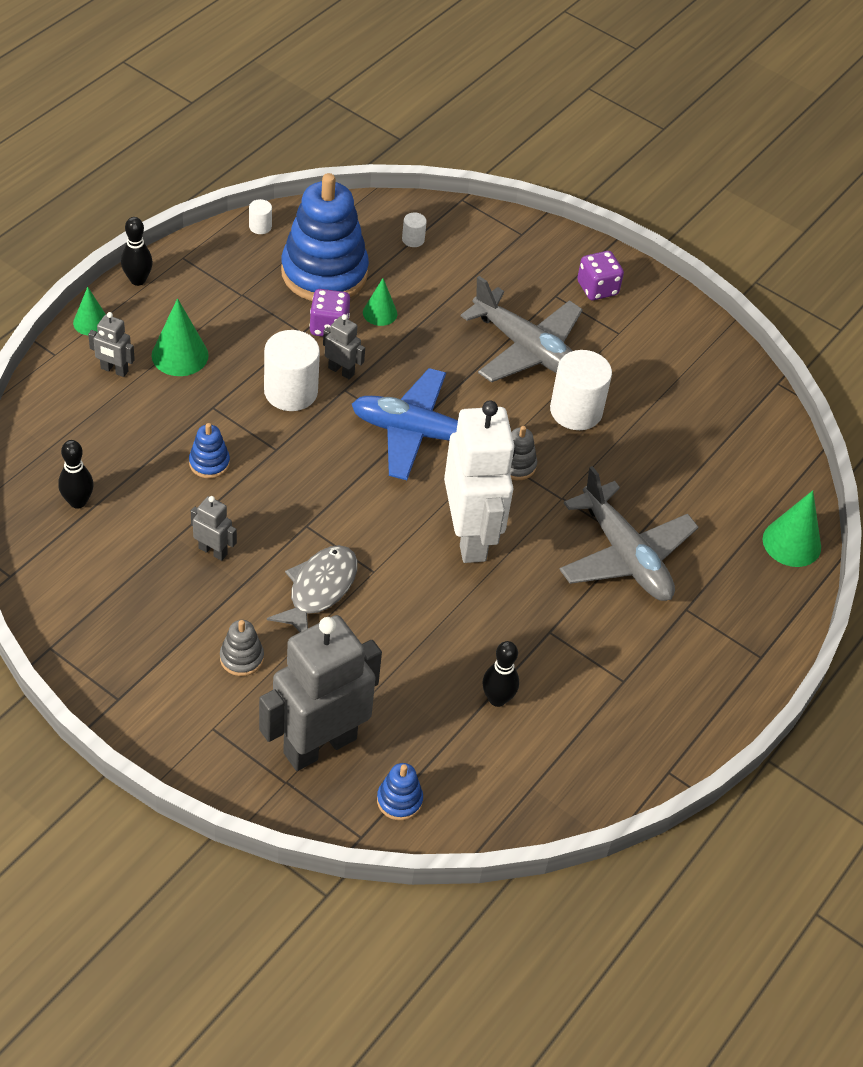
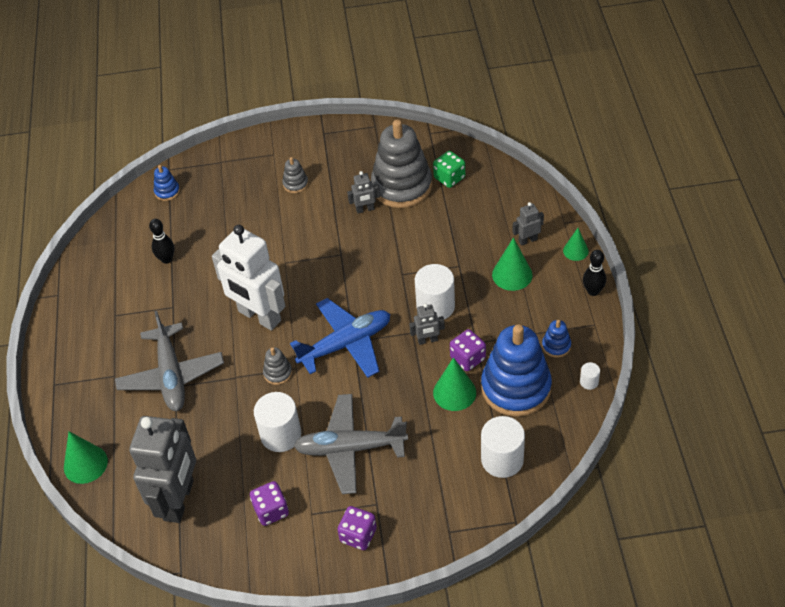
camera: 145 degrees right, 0 degrees up
(78, 502) = (449, 178): black bowling pin -> green dice
(137, 541) = (402, 186): none -> grey stacking toy
(209, 463) = (421, 241): blue stacking toy -> blue stacking toy (556, 346)
(319, 589) = (299, 234): grey fish -> none
(319, 745) = (223, 182): grey robot -> grey robot (179, 500)
(380, 313) = (454, 392): green cone -> green cone, size x1.57
(413, 239) = (502, 459): white cylinder -> white cylinder, size x2.18
(625, 555) = (171, 375): grey plane -> grey plane turned 120 degrees counterclockwise
(651, 362) = (271, 510): none -> purple dice

